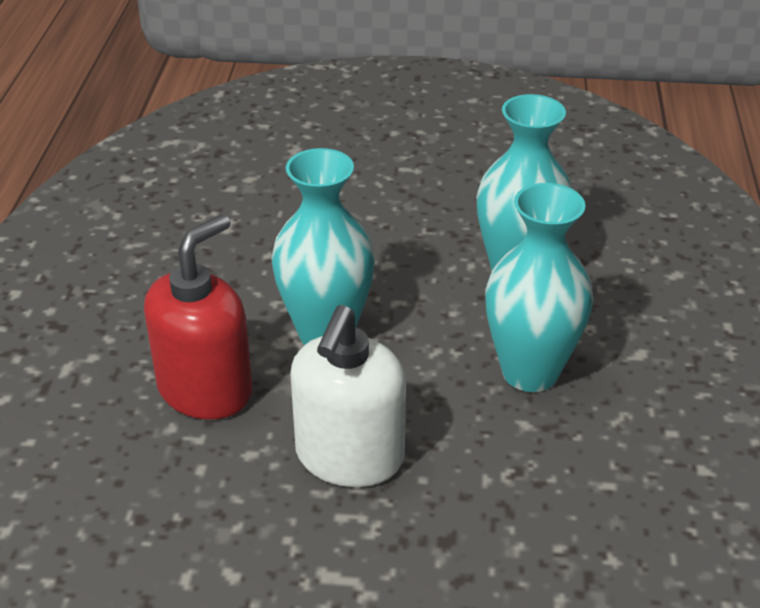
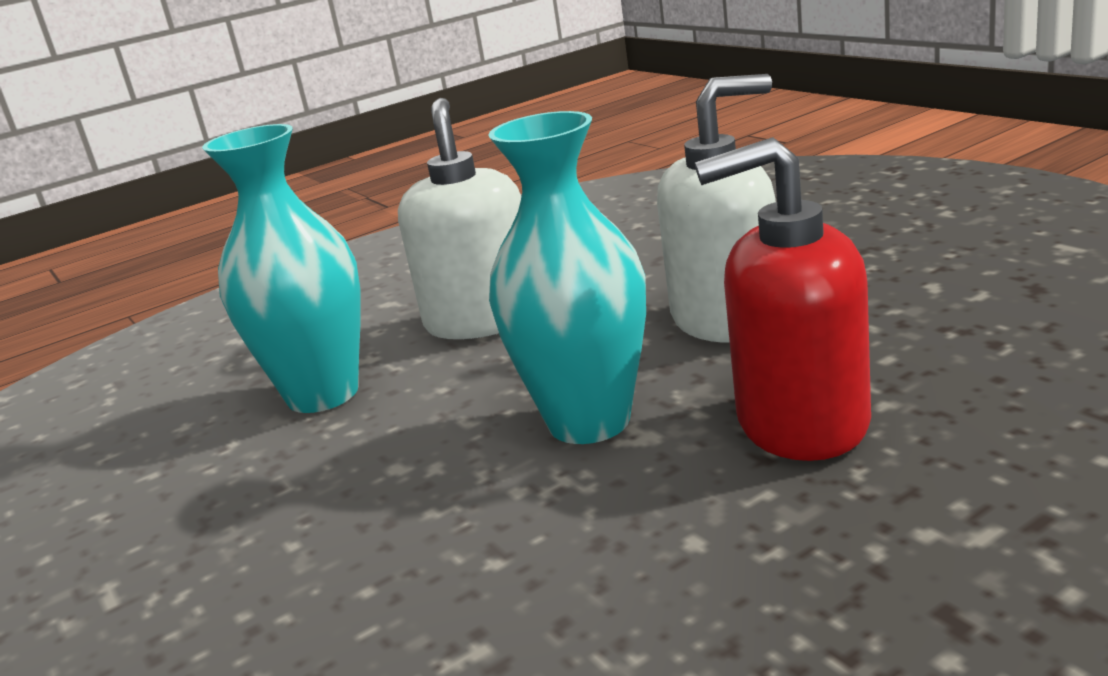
camera: 125 degrees left, 15 degrees down
(530, 372) = (483, 320): turquoise vase -> white soap dispenser

